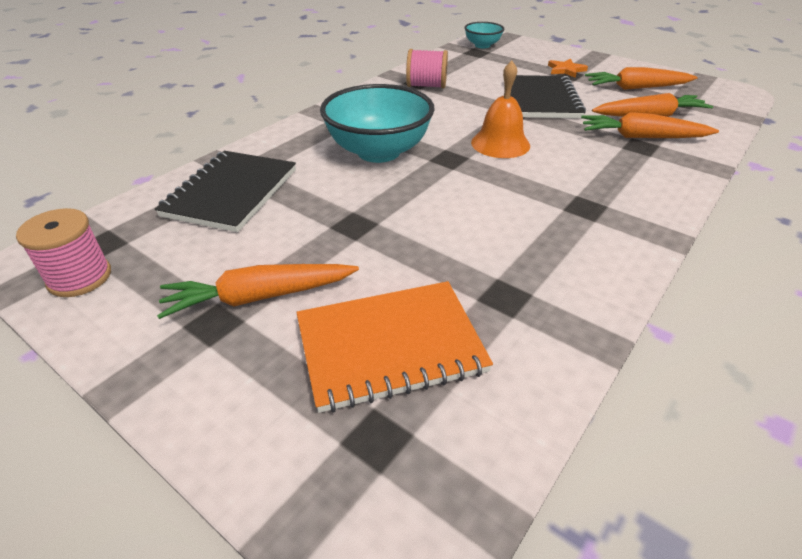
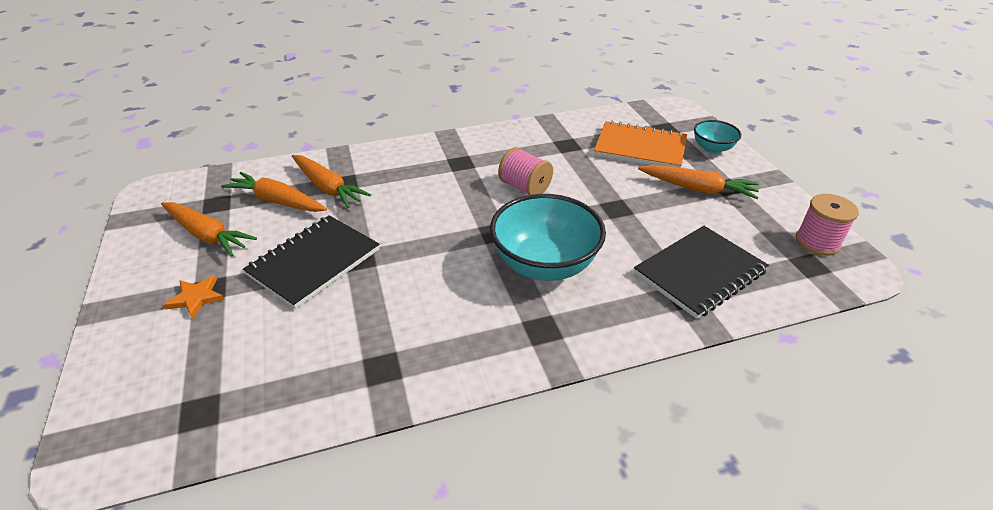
camera: 145 degrees left, 0 degrees up
(426, 86) = (384, 351): pink spool -> pink spool (525, 187)
(482, 45) = (157, 430): turquoise bowl -> turquoise bowl (712, 148)
(500, 143) = (436, 228): orange bell -> none

